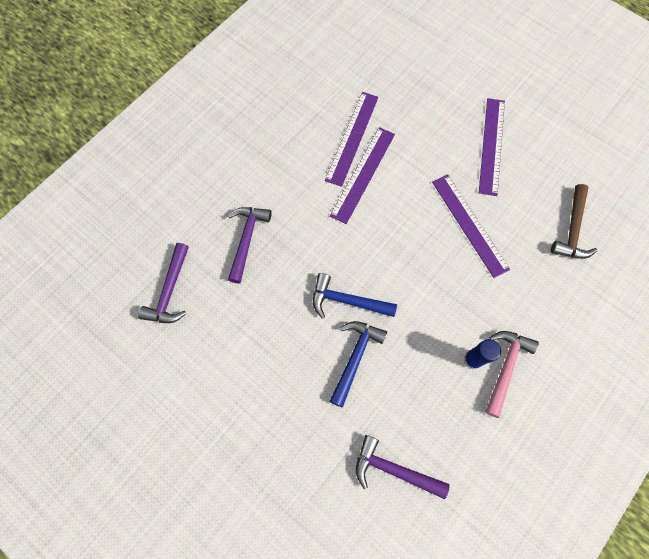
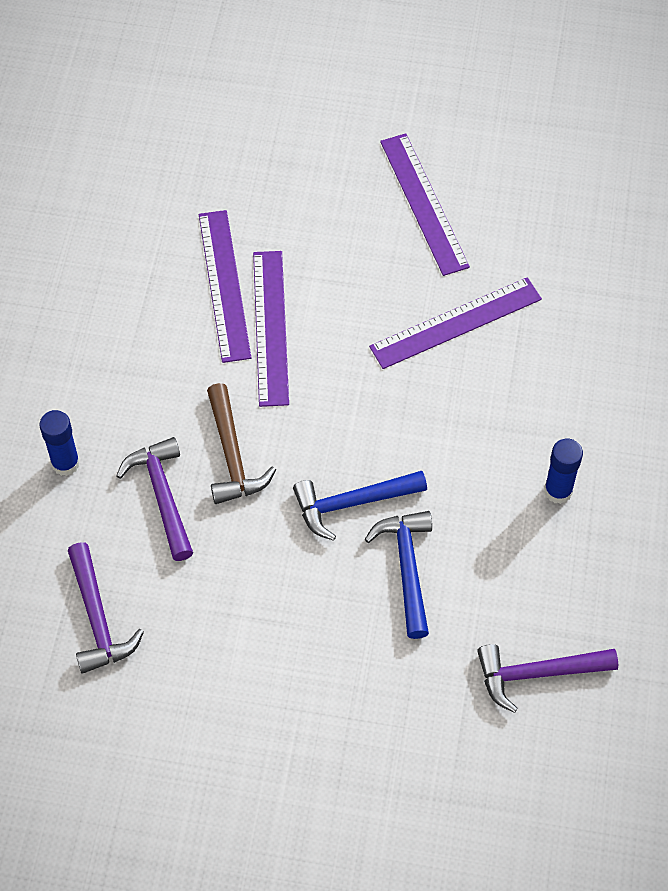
camera: 30 degrees left, 10 degrees down
(208, 194) = (65, 463): none -> blue glue stick
(470, 224) = (455, 322): purple ruler -> purple ruler turned 60 degrees counterclockwise
(505, 368) = (604, 479): pink hammer -> none
(572, 229) = (591, 263): brown hammer -> brown hammer (232, 455)

